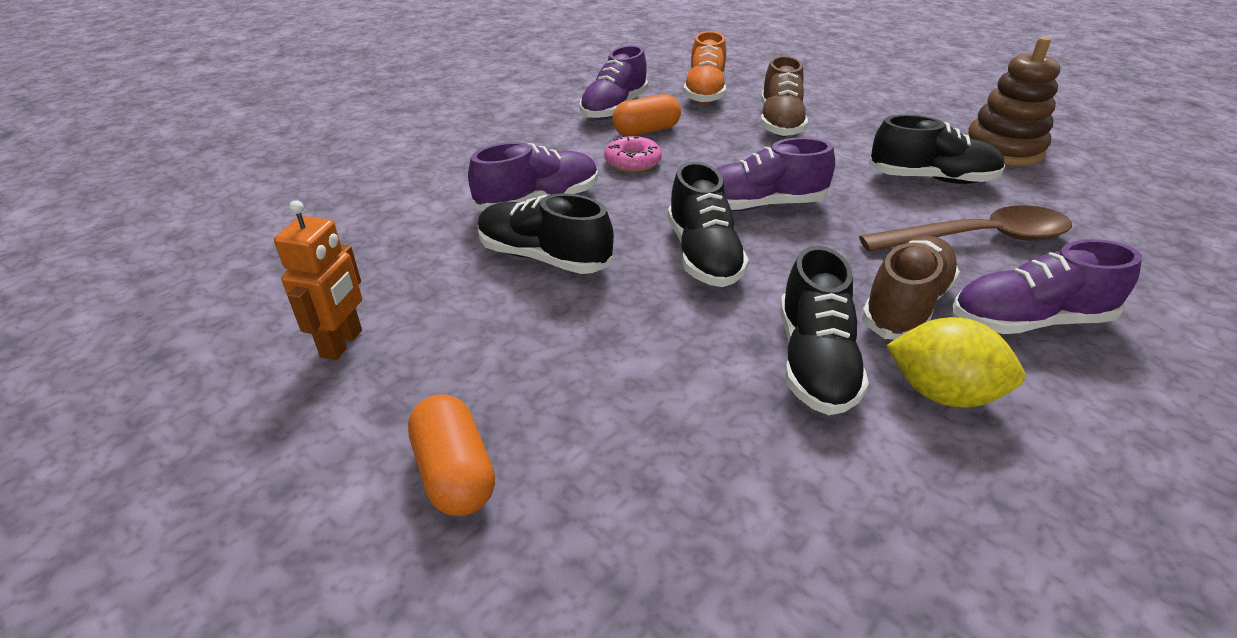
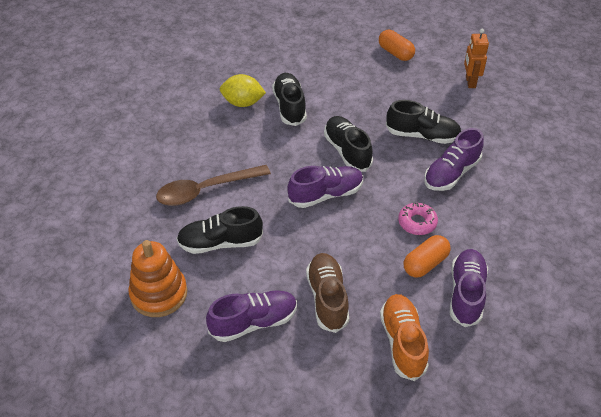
camera: 165 degrees right, 10 degrees up
(905, 306) = (251, 139): brown shoe -> none
(1003, 149) = (159, 294): brown stacking toy -> orange stacking toy
(1029, 321) = (198, 141): purple shoe -> purple shoe (253, 322)

